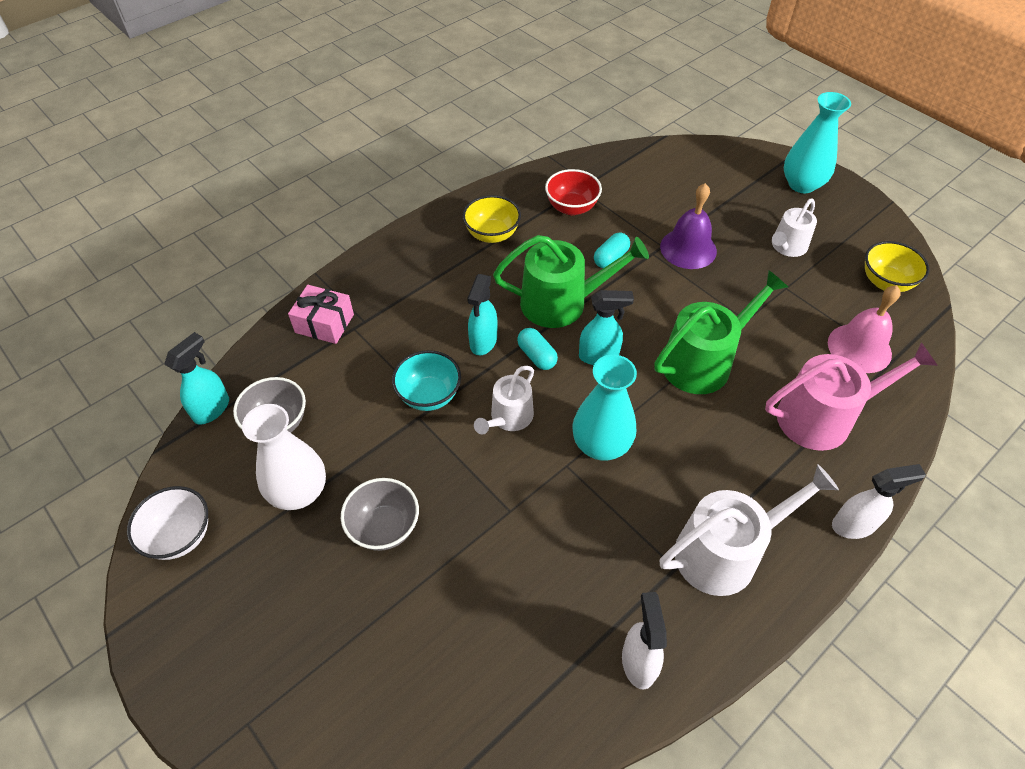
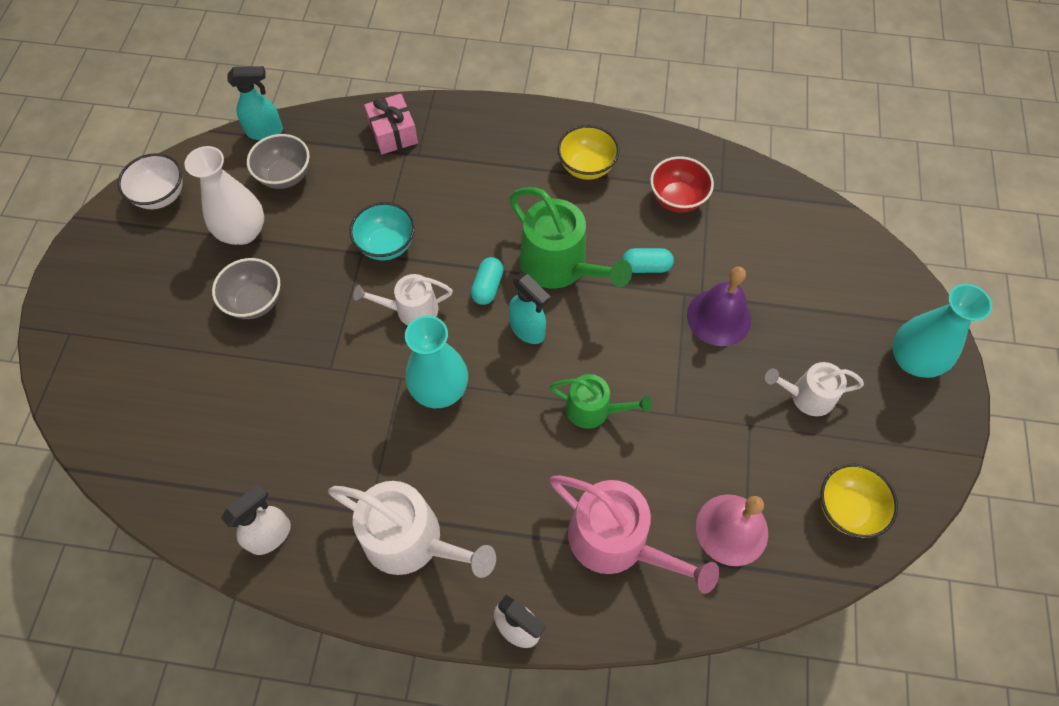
camera: 50 degrees right, 10 degrees up
(483, 342) = (468, 242): turquoise spray bottle -> none
(703, 361) = (593, 409): green watering can -> green watering can, size x0.60

